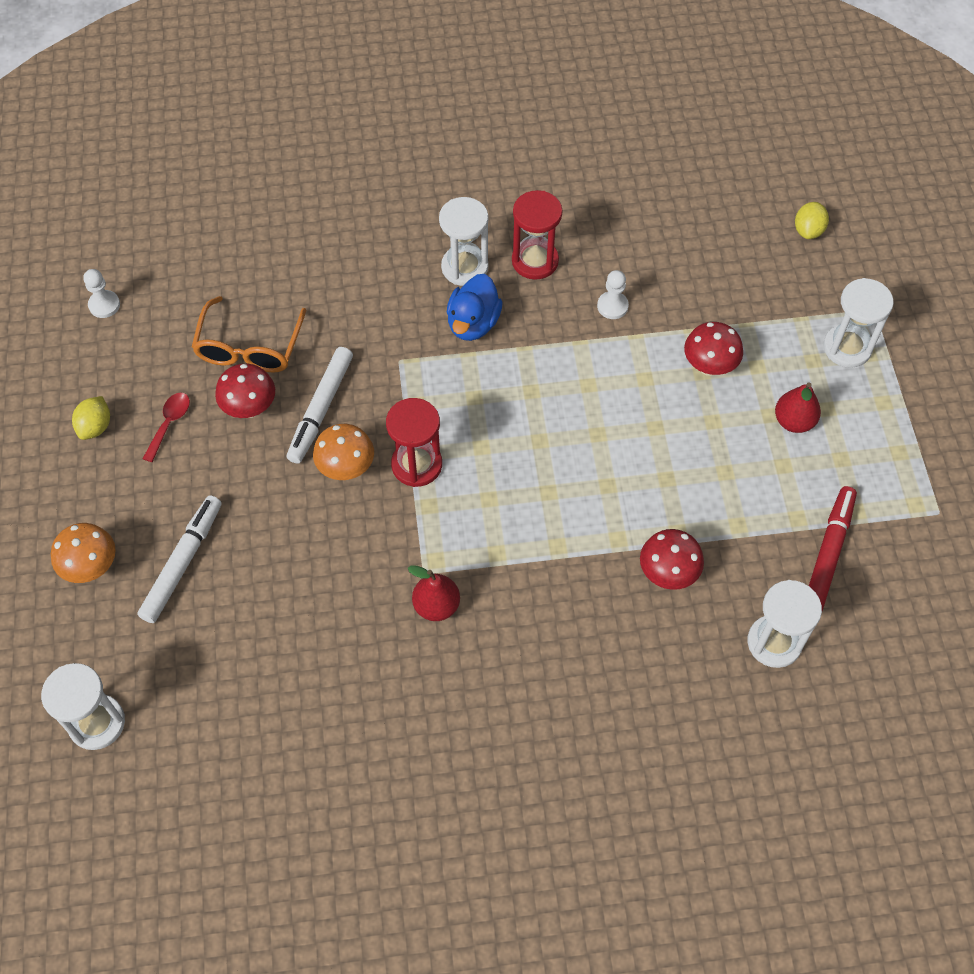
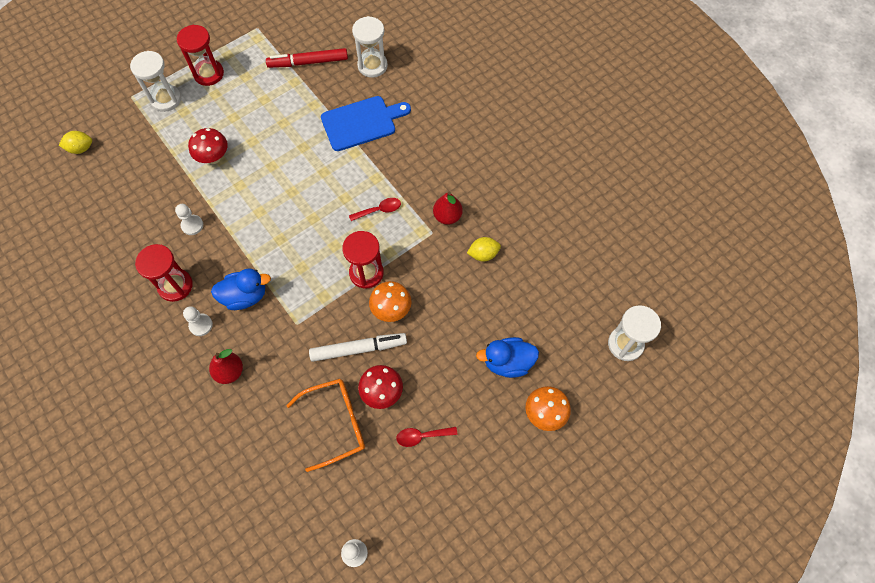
camera: 120 degrees left, 5 degrees up
(95, 427) = (452, 484): yellow lemon -> yellow lemon (483, 254)
(183, 562) = (507, 362): white marker -> blue duck
(464, 267) = (201, 325): white hourglass -> white pawn
(501, 524) = (379, 210): none -> red spoon
(668, 573) = (361, 123): red mushroom -> blue cutting board
(793, 421) = (232, 105): red pear -> red pear (230, 371)
(870, 414) = (208, 74): none -> red hourglass

